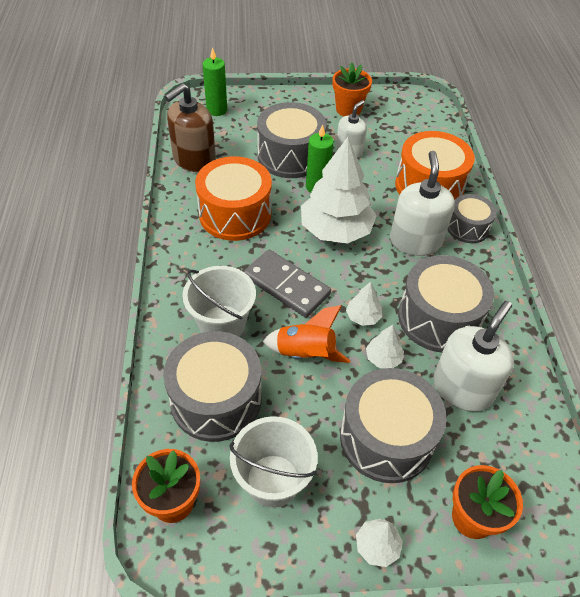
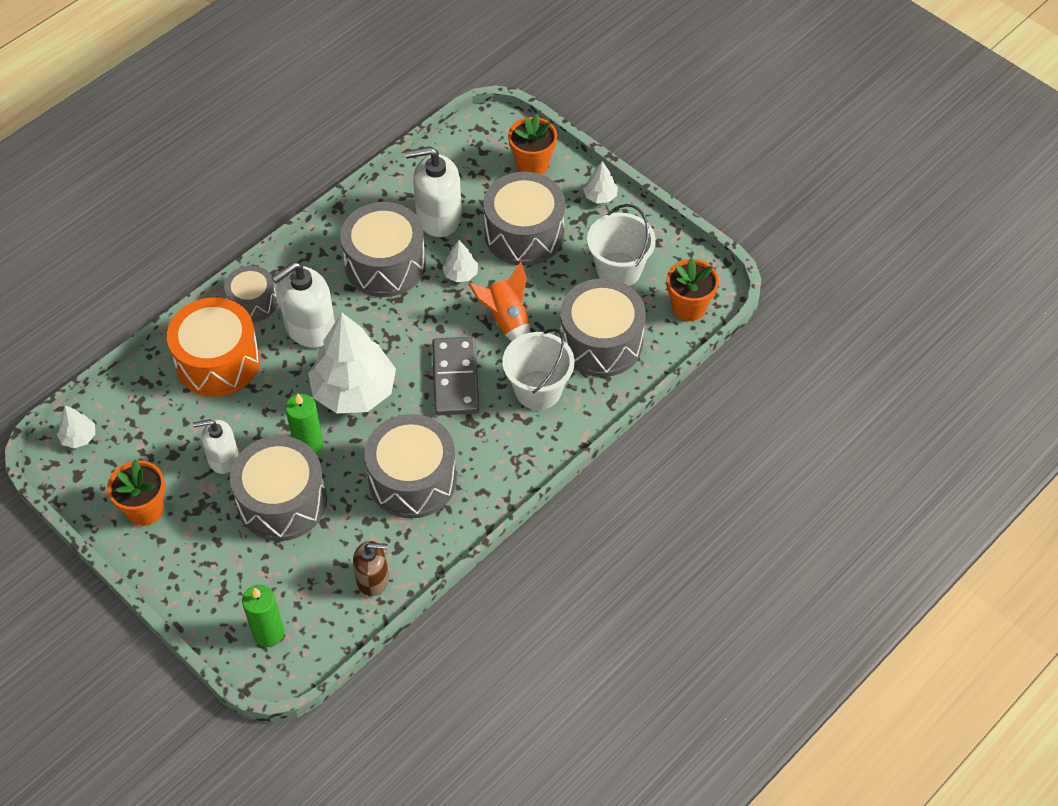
camera: 130 degrees left, 5 degrees up
(194, 159) = (373, 579): brown soap dispenser -> brown soap dispenser, size x0.62
(235, 214) = (412, 479): orange drum -> grey drum
(363, 317) = (434, 309): white tree -> white tree (78, 437)

